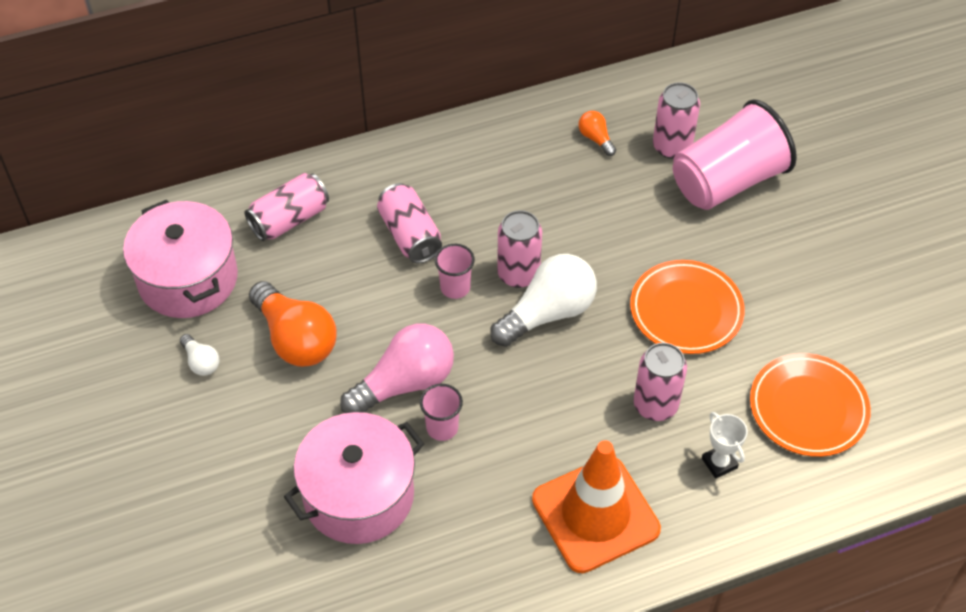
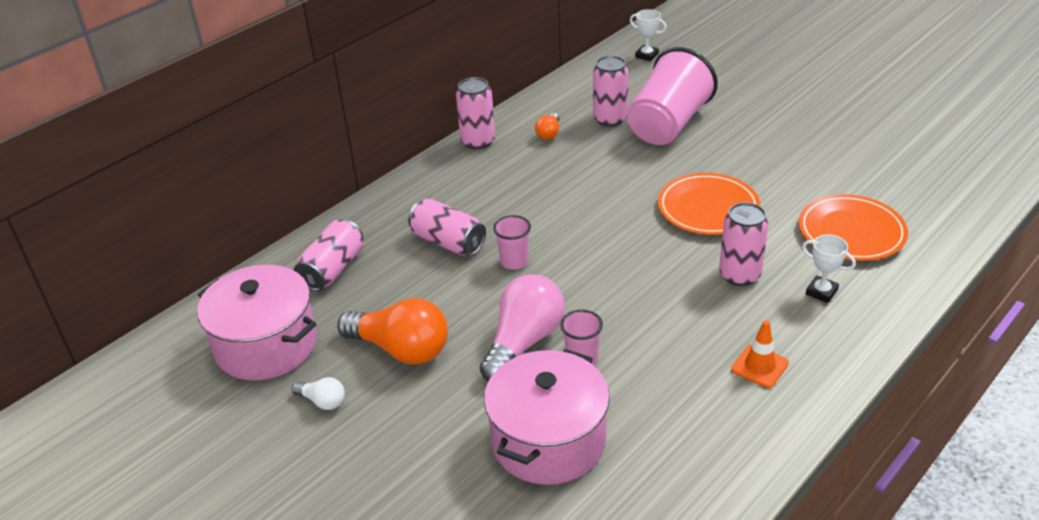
camera: 25 degrees left, 15 degrees down
(518, 274) = (559, 234): pink can -> pink can (478, 141)
(547, 313) = (604, 250): white light bulb -> none
(595, 514) = (759, 366): orange traffic cone -> orange traffic cone, size x0.46
(596, 139) = (549, 133): orange light bulb -> orange light bulb turned 105 degrees counterclockwise
(777, 71) = (646, 55): none -> white trophy

